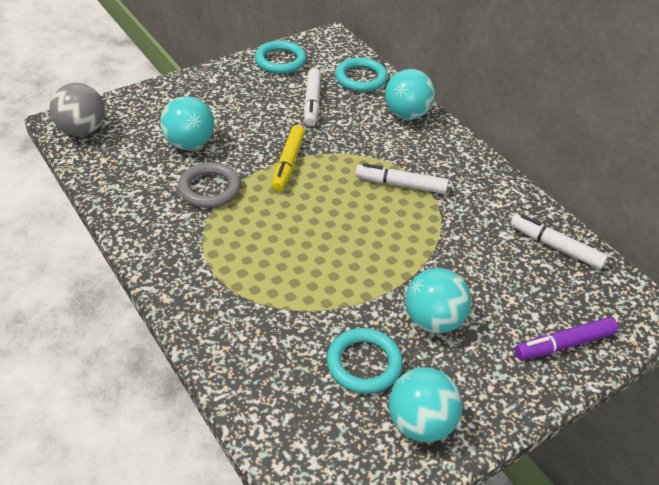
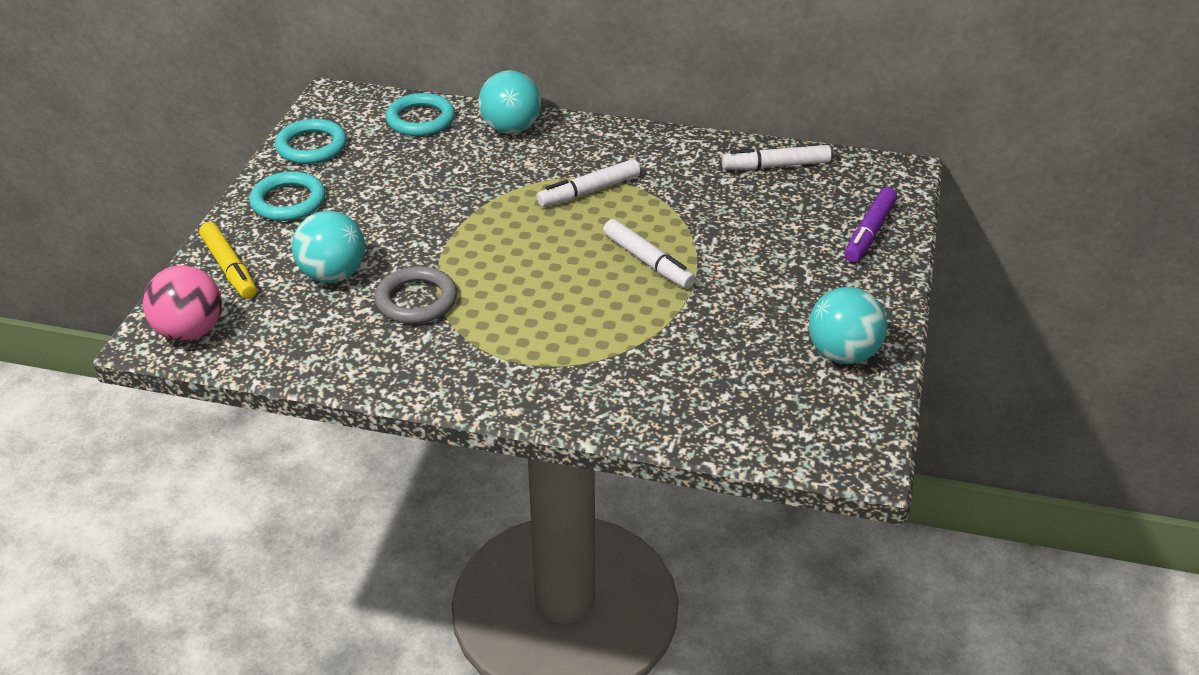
camera: 40 degrees left, 5 degrees down
(82, 130) = (190, 331): grey ball -> pink ball
(288, 163) = (460, 234): yellow marker -> yellow marker (229, 268)
(312, 102) = (403, 167): white marker -> white marker (648, 262)
(364, 364) = (748, 344): turquoise ring -> turquoise ring (288, 201)
(433, 320) = (757, 278): turquoise ball -> none

